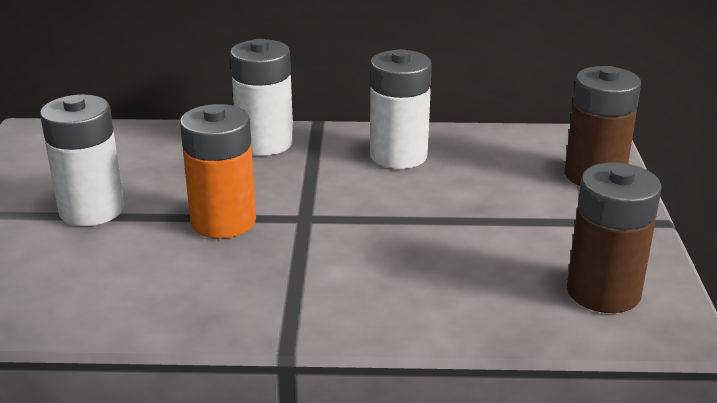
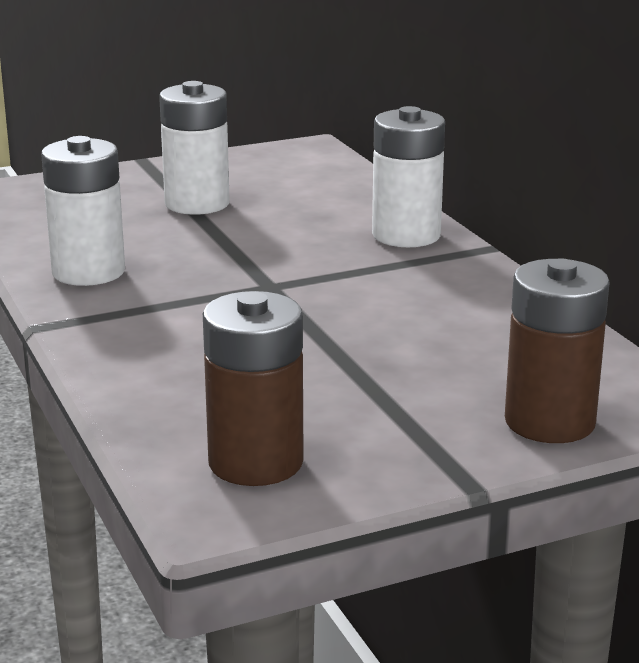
camera: 65 degrees right, 5 degrees down
(223, 221) = (226, 255): orange battery -> none
(398, 156) = (458, 301): white battery -> white battery (88, 272)

